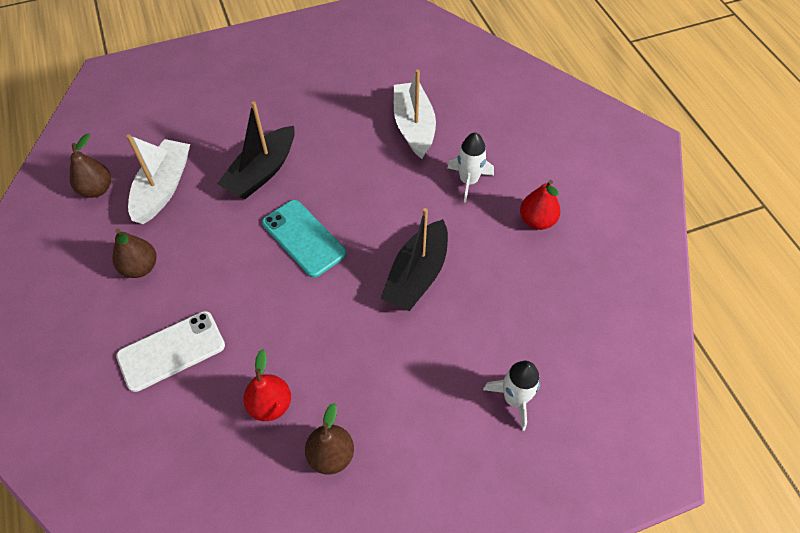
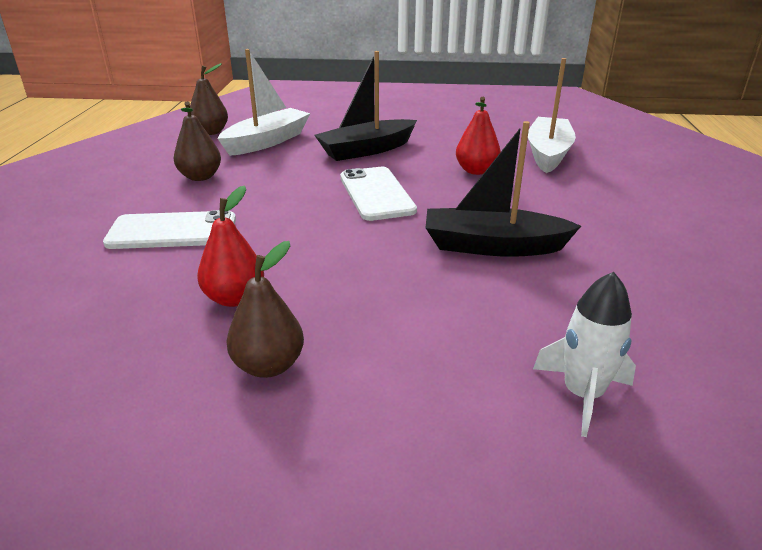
camera: 25 degrees right, 25 degrees down
(304, 238) = (376, 194): turquoise phone -> white phone
(417, 275) = (492, 246): black boat -> black boat turned 45 degrees clockwise
(468, 181) = (597, 196): white rocket -> none
(537, 221) = (682, 241): red pear -> red pear (476, 171)

